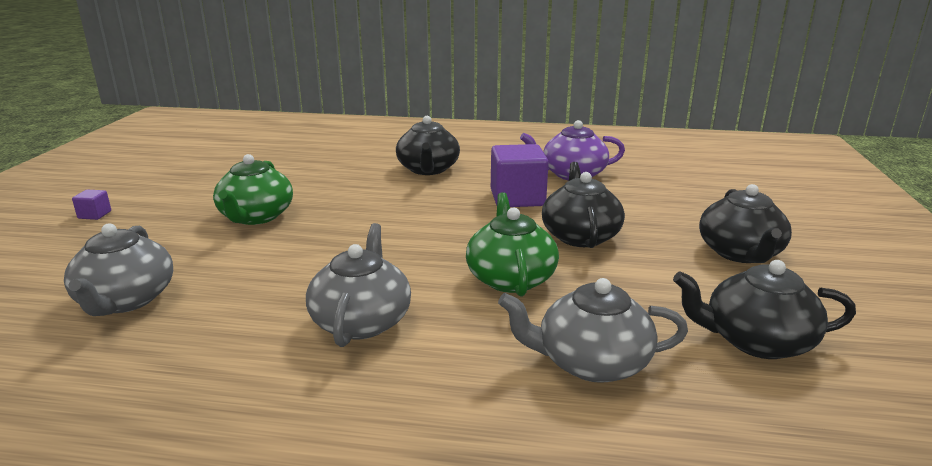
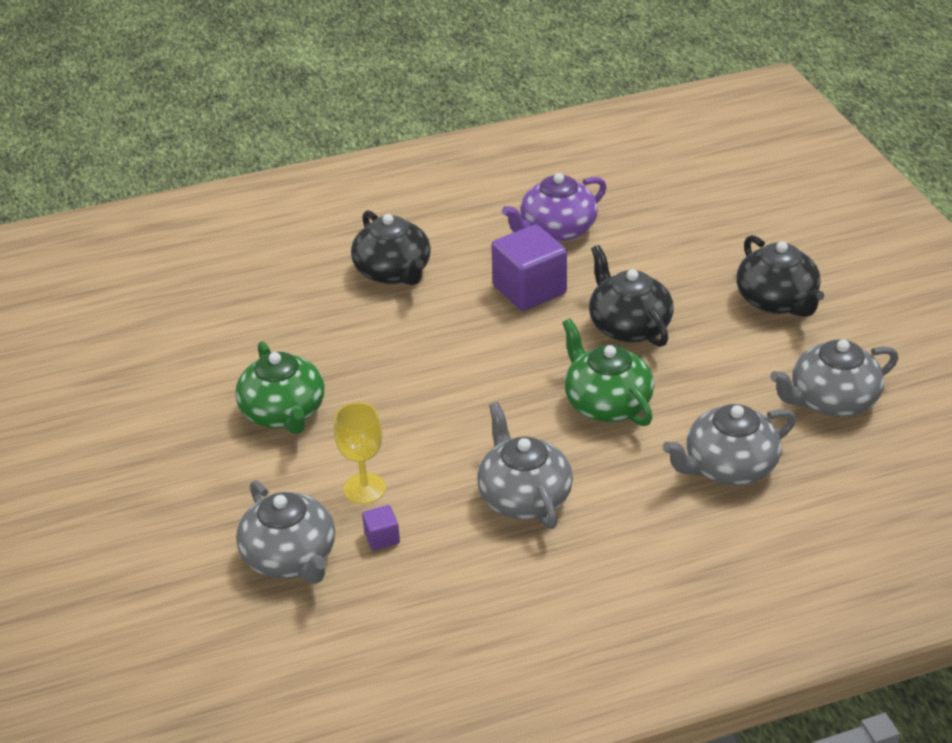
camera: 25 degrees left, 15 degrees up
(94, 215) = (97, 474): purple cube -> purple cube (382, 538)
(244, 274) = (364, 488): none -> yellow goblet
(756, 341) = (832, 400): black teapot -> grey teapot

